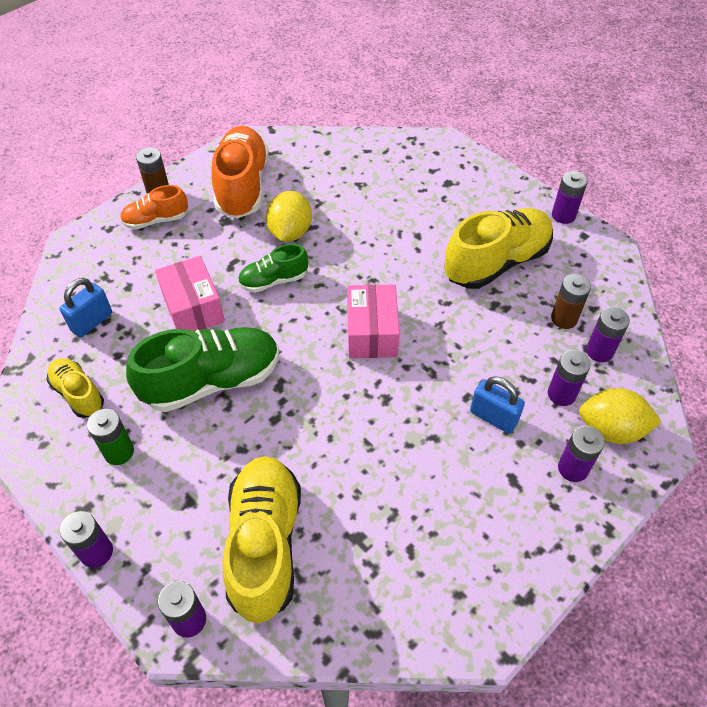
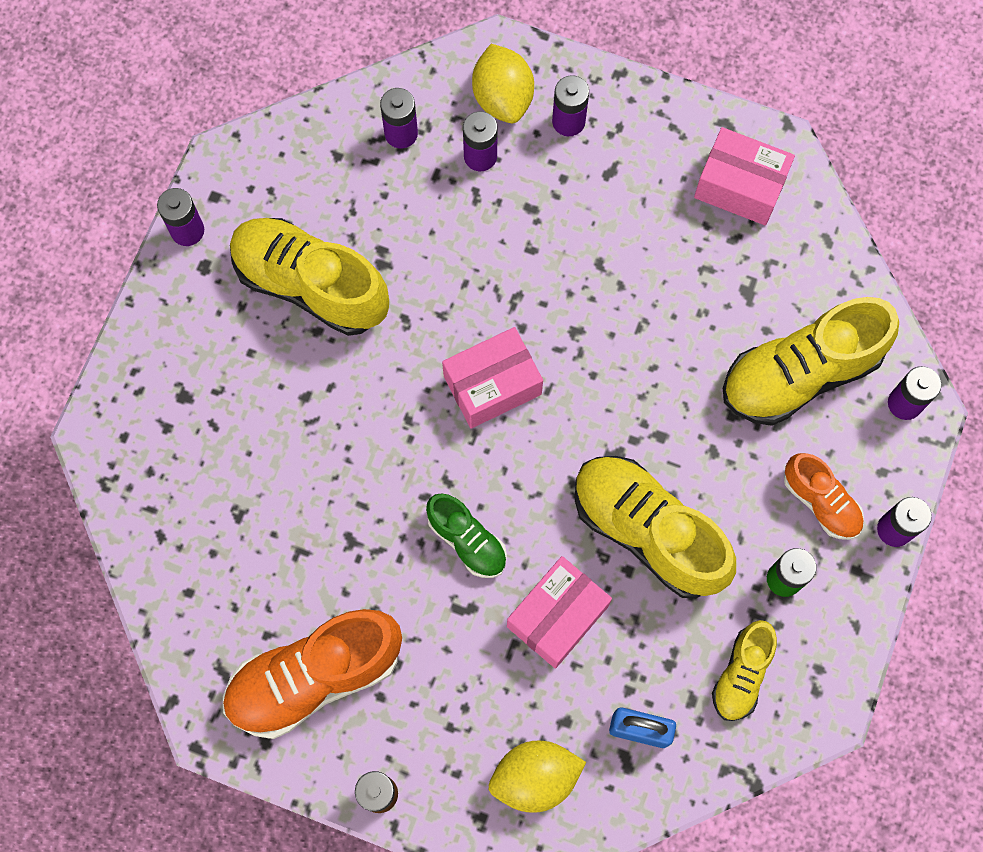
camera: 115 degrees left, 20 degrees up
(156, 220) = (435, 761): orange shoe -> orange shoe (821, 502)
(212, 381) = (648, 531): green shoe -> yellow shoe
(290, 232) = (374, 563): yellow lemon -> yellow lemon (535, 778)
(458, 580) = (740, 186): none -> pink box
(493, 417) = (544, 214): blue padlock -> none
(564, 318) = (369, 182): brown battery -> none

